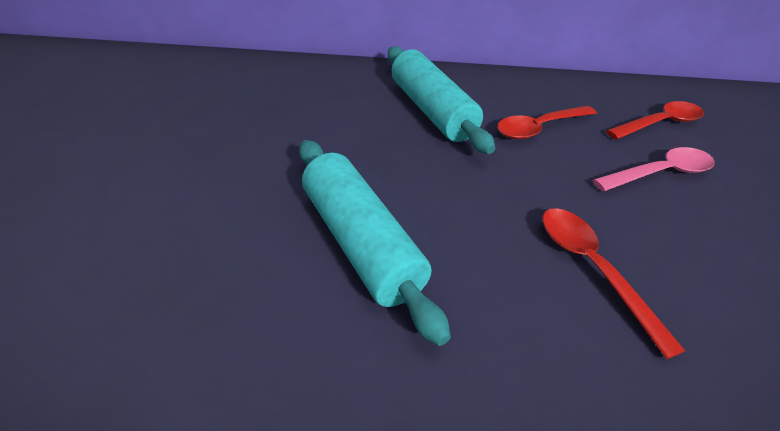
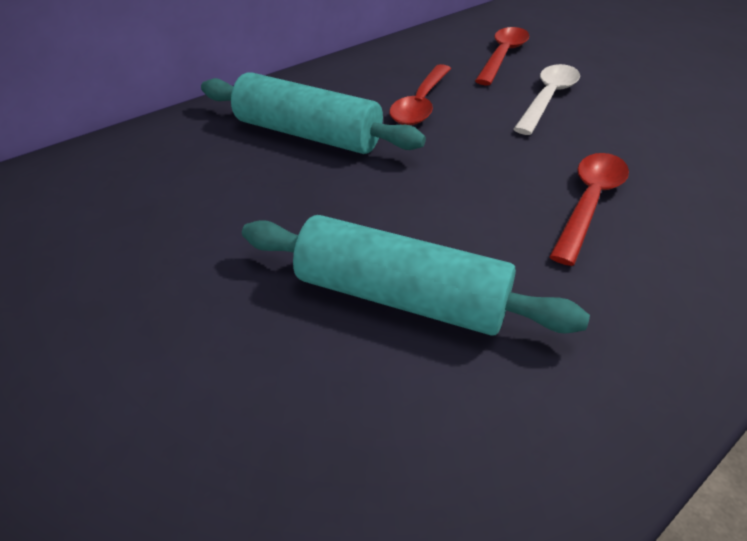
camera: 35 degrees left, 0 degrees up
(591, 268) = (589, 202): red spoon -> red spoon turned 90 degrees clockwise
(661, 173) = (548, 98): pink spoon -> white spoon

